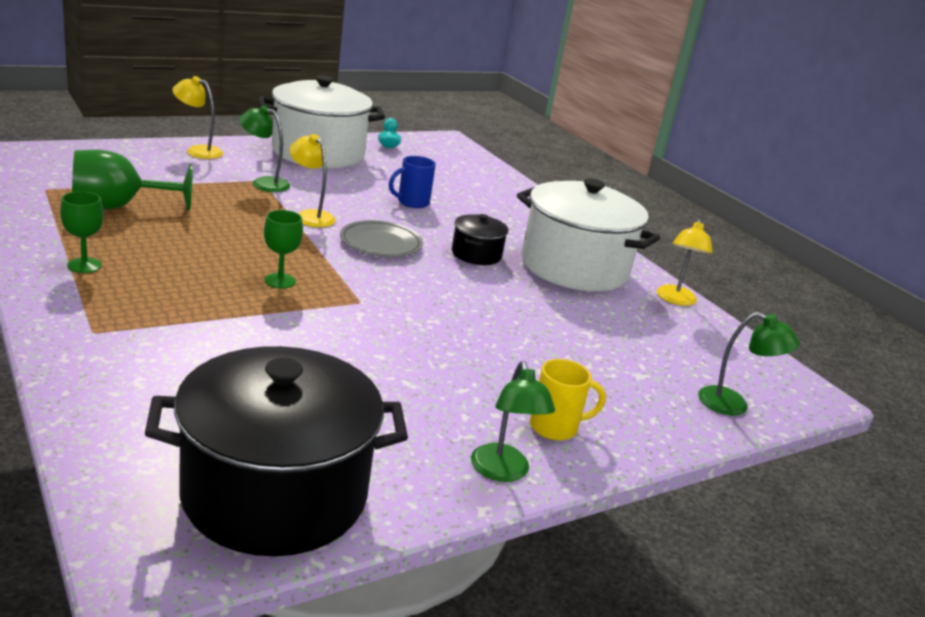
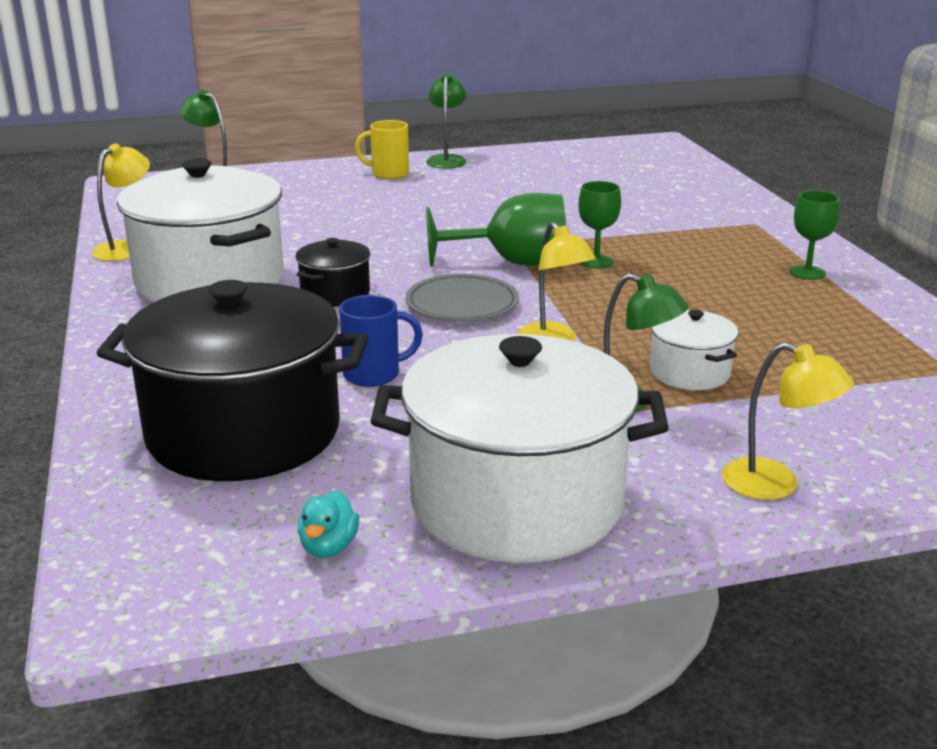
camera: 160 degrees left, 0 degrees up
(118, 207) = (828, 345): green goblet -> green goblet (513, 263)
(223, 195) = (689, 372): none -> white pot
(275, 494) = (596, 157): black pot -> black pot (243, 432)

